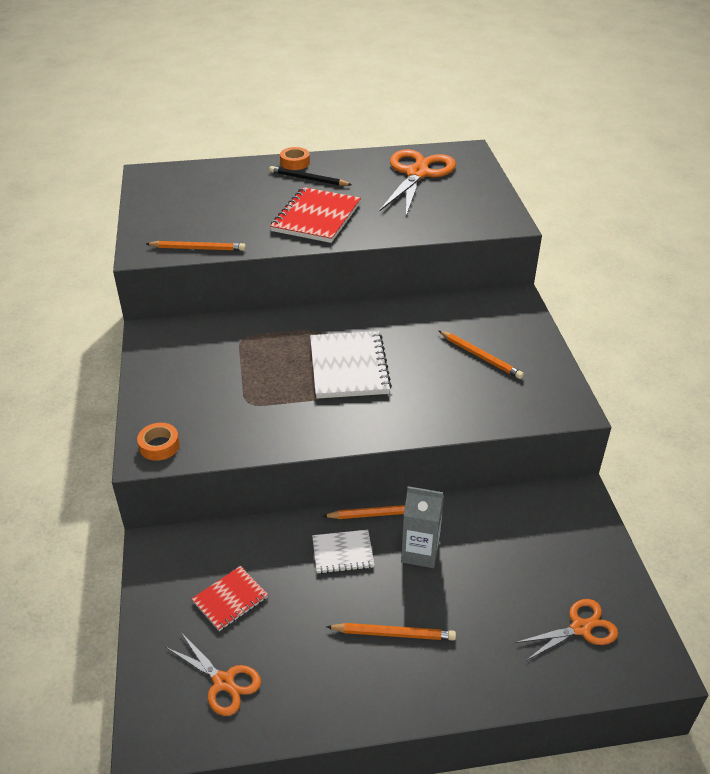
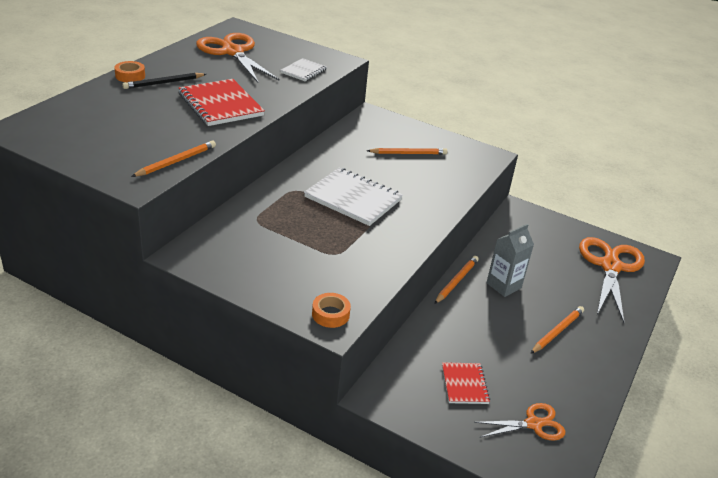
camera: 55 degrees left, 5 degrees down
(343, 553) = (473, 314): white notebook -> white notebook (303, 71)
(581, 628) = (610, 266): orange scissors -> orange scissors, size x1.82

